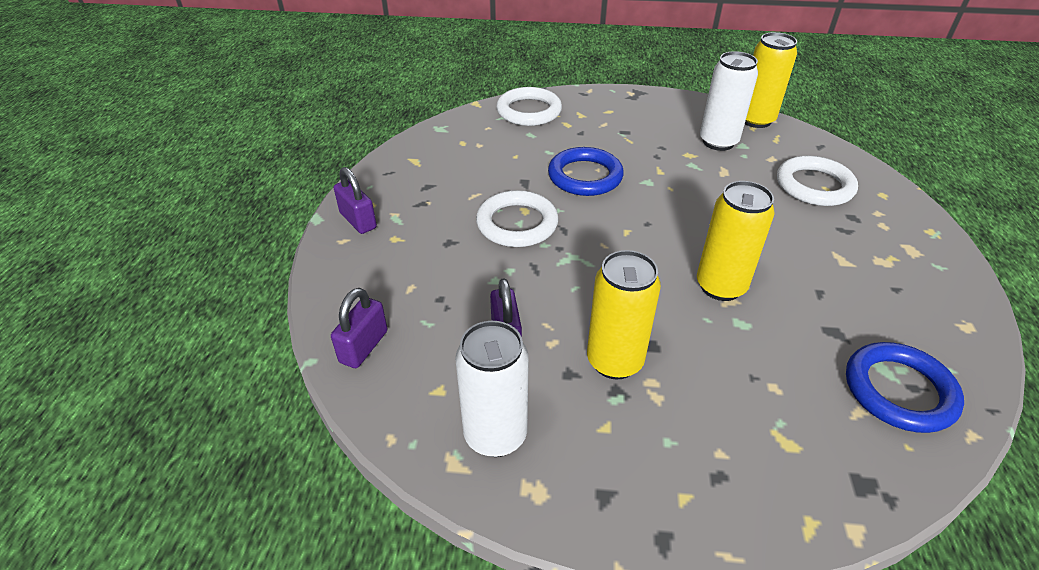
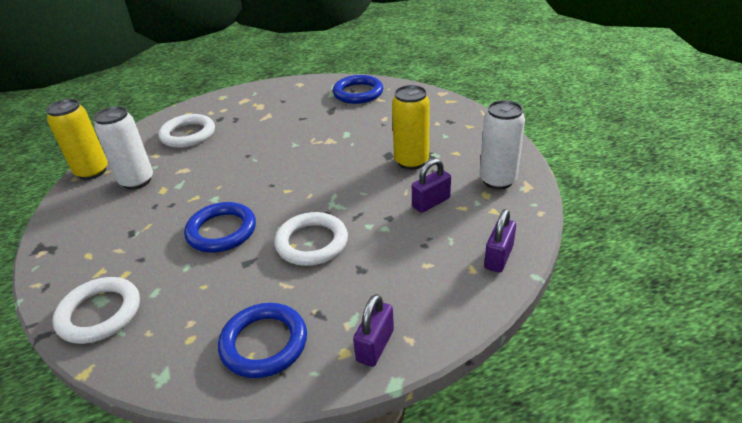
camera: 115 degrees left, 5 degrees down
(364, 346) = (498, 257): purple padlock -> purple padlock turned 60 degrees counterclockwise
(421, 171) = (264, 343): none -> blue ring
(720, 286) = (320, 145): yellow can -> none

